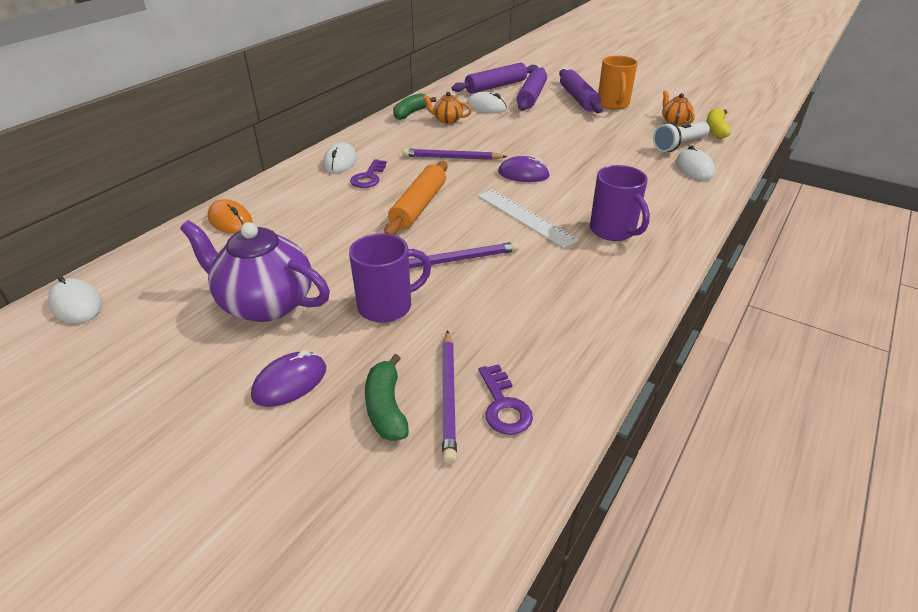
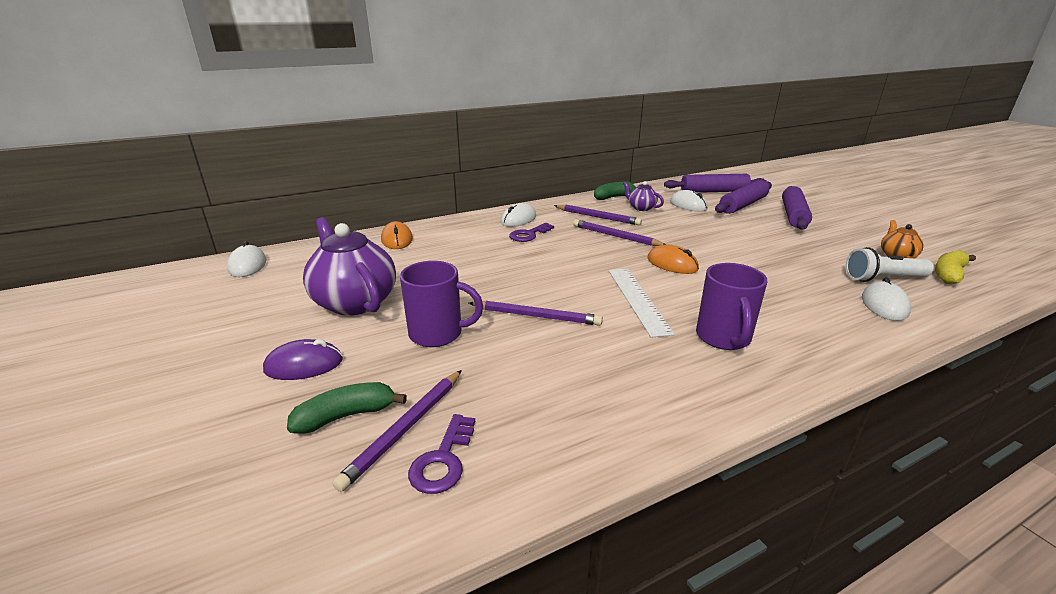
camera: 30 degrees right, 10 degrees down
(386, 408) = (346, 416): green banana -> green banana turned 45 degrees clockwise
(416, 140) = (598, 217): none -> purple pencil
(418, 206) = (547, 265): orange rolling pin -> none
(447, 120) = (641, 208): orange teapot -> purple teapot
(523, 174) = (672, 264): purple mouse -> orange mouse
(613, 104) = (830, 227): orange mug -> none

